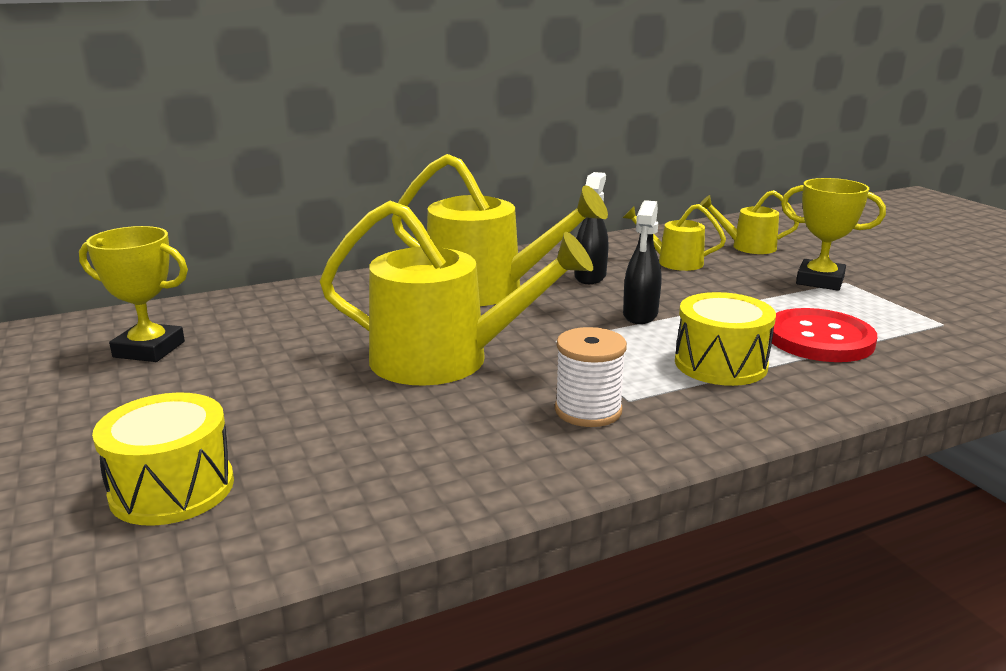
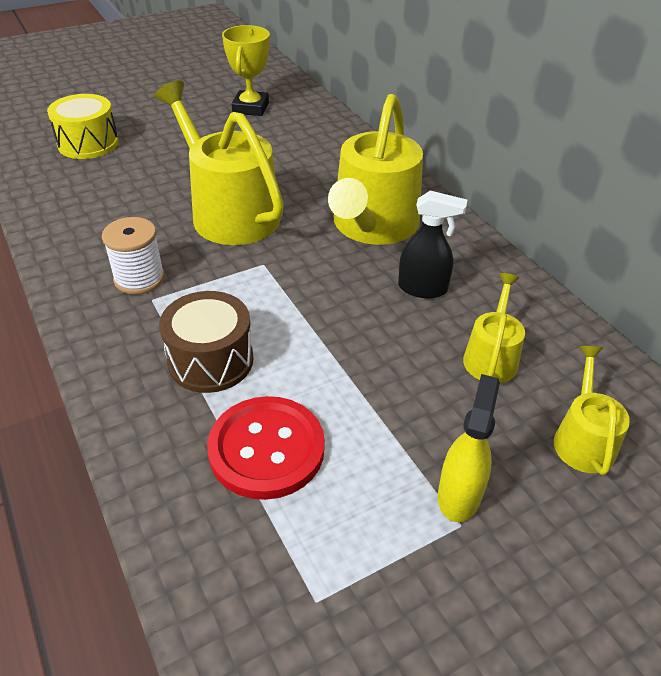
camera: 85 degrees right, 20 degrees up
(444, 359) = (229, 212): yellow watering can -> yellow watering can turned 135 degrees clockwise
(640, 315) = (322, 317): black spray bottle -> none
(720, 364) = (210, 360): yellow drum -> brown drum
(820, 281) = (459, 495): yellow trophy -> yellow spray bottle

